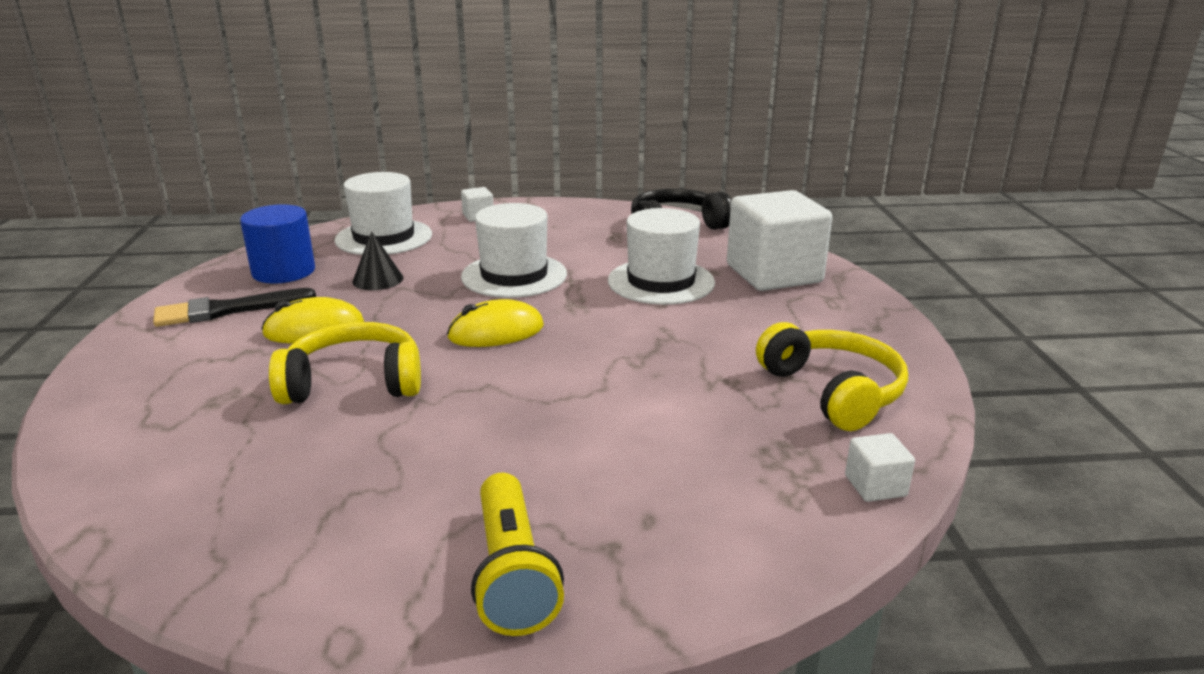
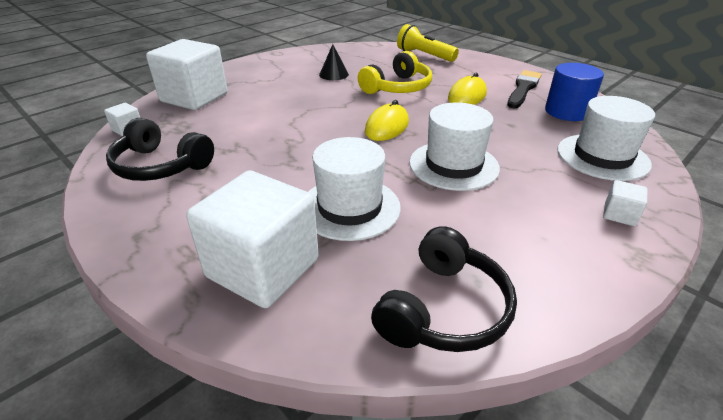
camera: 140 degrees right, 10 degrees up
(378, 279) = (514, 128): black cone -> black cone (333, 74)
(513, 573) = (250, 71): yellow flashlight -> yellow flashlight (424, 55)
(712, 526) = (194, 97): none -> white cube
(833, 391) = (160, 166): yellow headphones -> black headphones

